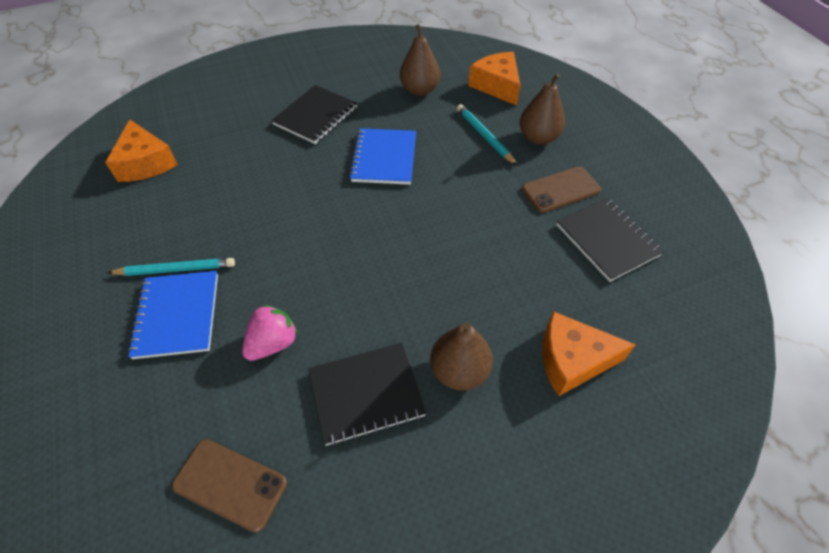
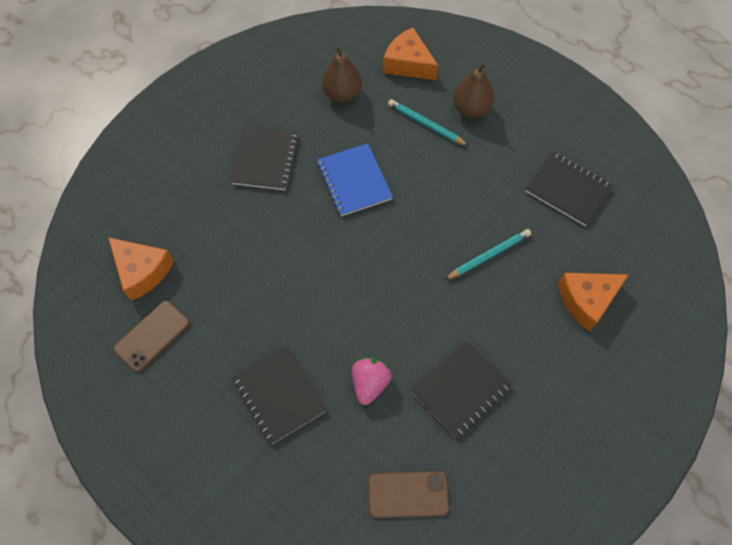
camera: 25 degrees left, 10 degrees up
(176, 269) = (249, 358): turquoise pencil -> turquoise pencil (489, 255)
(177, 315) = (279, 395): blue notebook -> black notebook
(459, 371) = (515, 343): brown pear -> none
(561, 190) = (513, 156): brown phone -> brown phone (152, 336)

